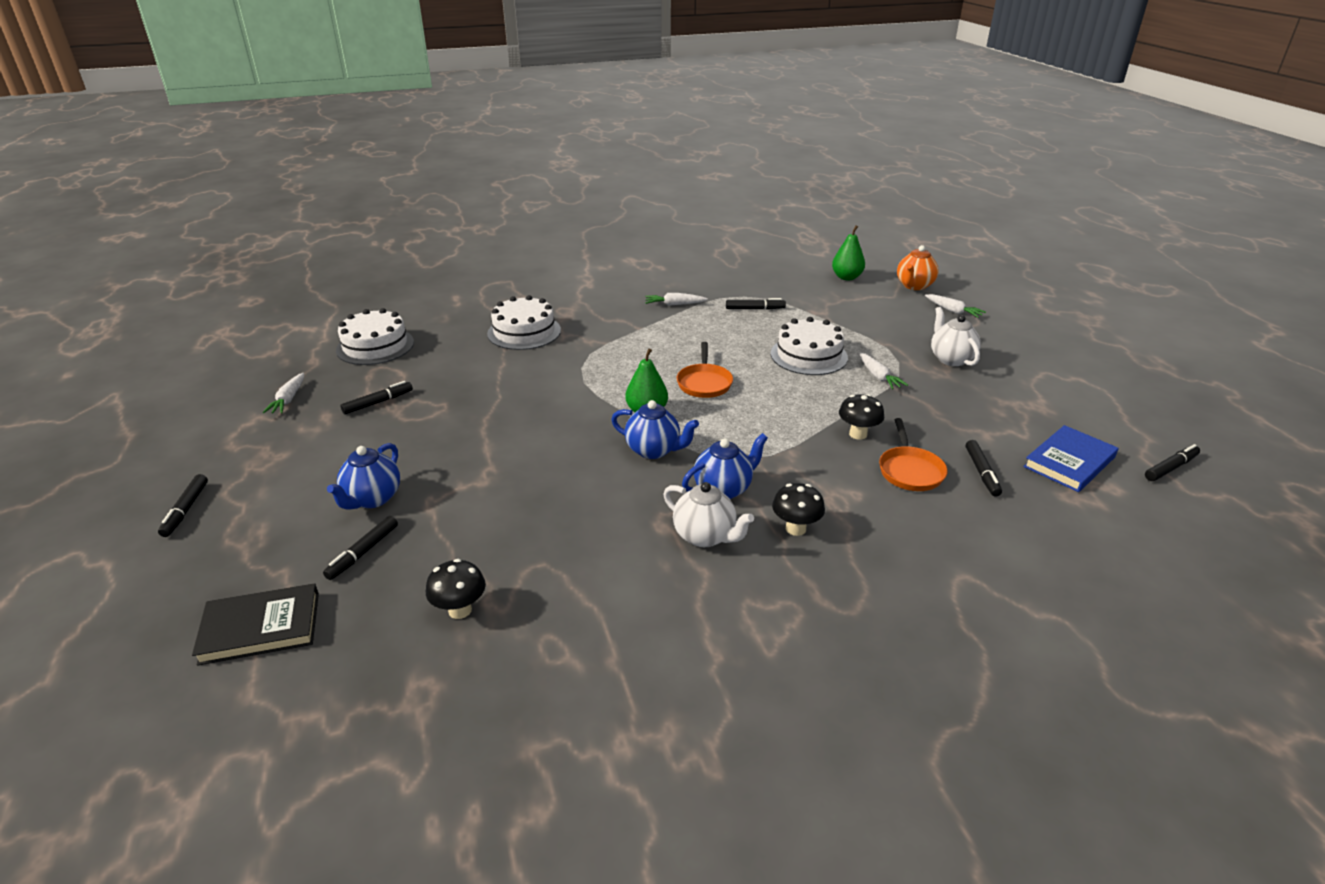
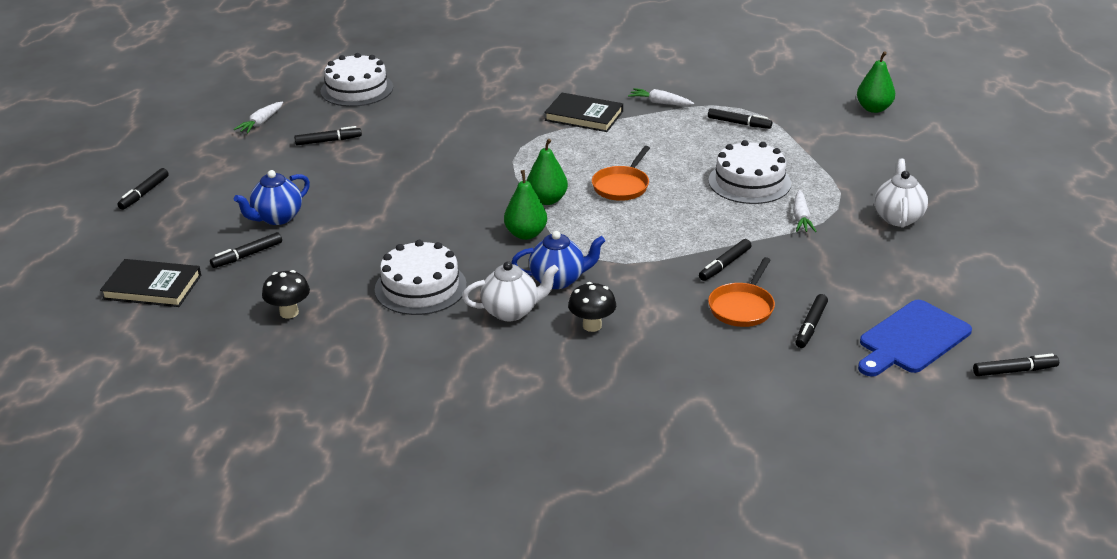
camera: 25 degrees right, 0 degrees up
(524, 332) = (494, 102): white cake -> white cake (420, 287)
(617, 328) = (584, 116): none -> black book
(654, 450) = (526, 234): blue teapot -> green pear
(705, 536) = (511, 311): white teapot -> white teapot turned 75 degrees counterclockwise
(858, 434) = (725, 265): black mushroom -> black marker
(914, 286) = (943, 133): orange teapot -> none
(953, 311) = (957, 169): white carrot -> none
(1069, 462) = (911, 339): blue book -> blue cutting board

